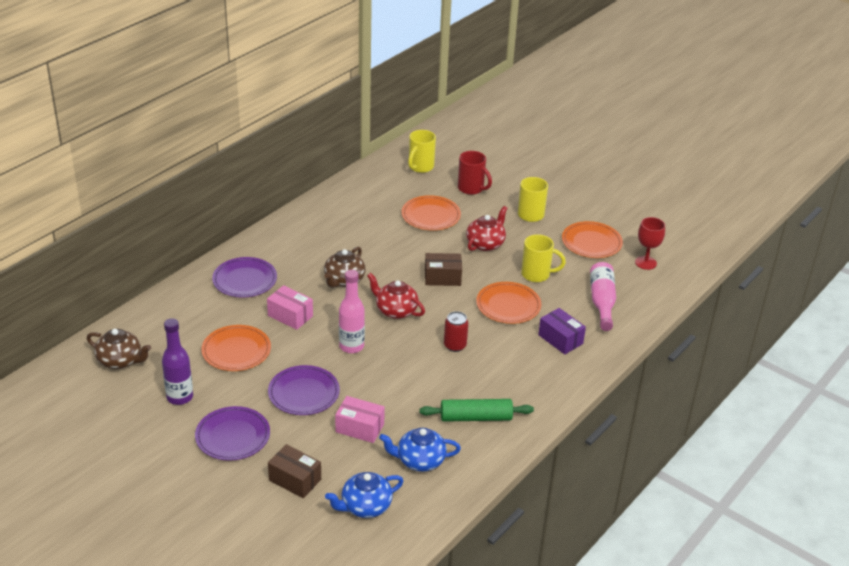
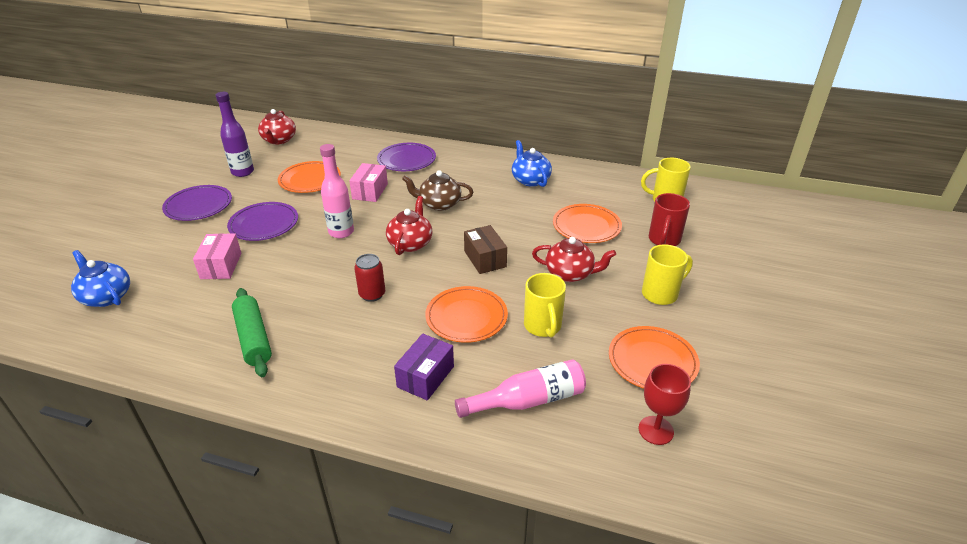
camera: 70 degrees right, 0 degrees up
(120, 361) = (279, 140): brown teapot -> red teapot
(295, 480) = (144, 249): brown box -> none
(419, 460) = (176, 315): blue teapot -> blue teapot (530, 180)

